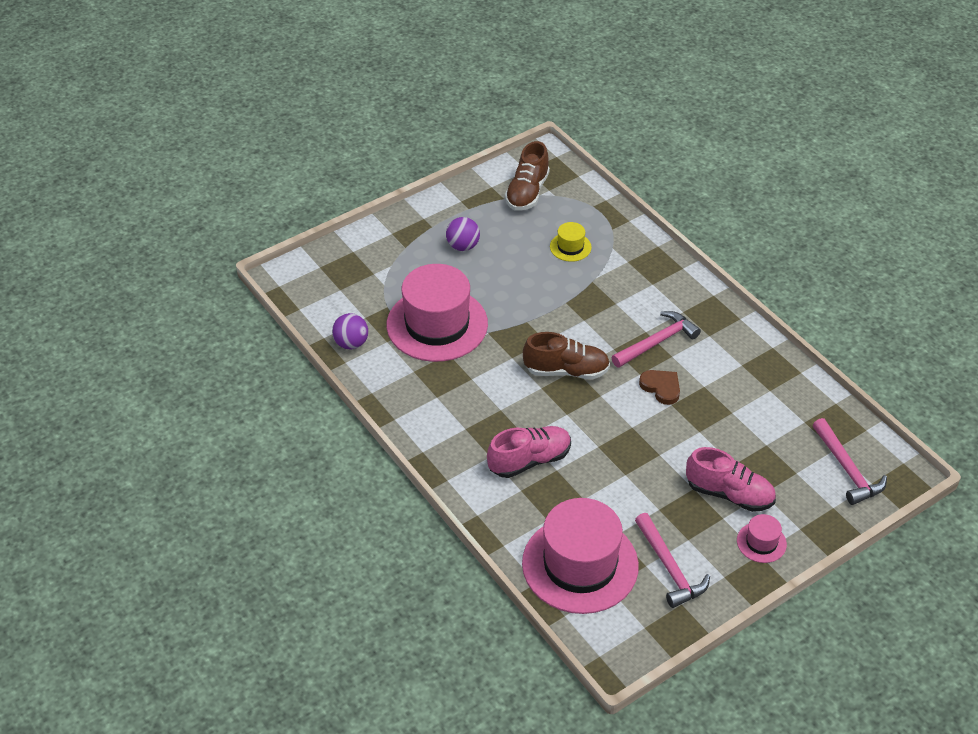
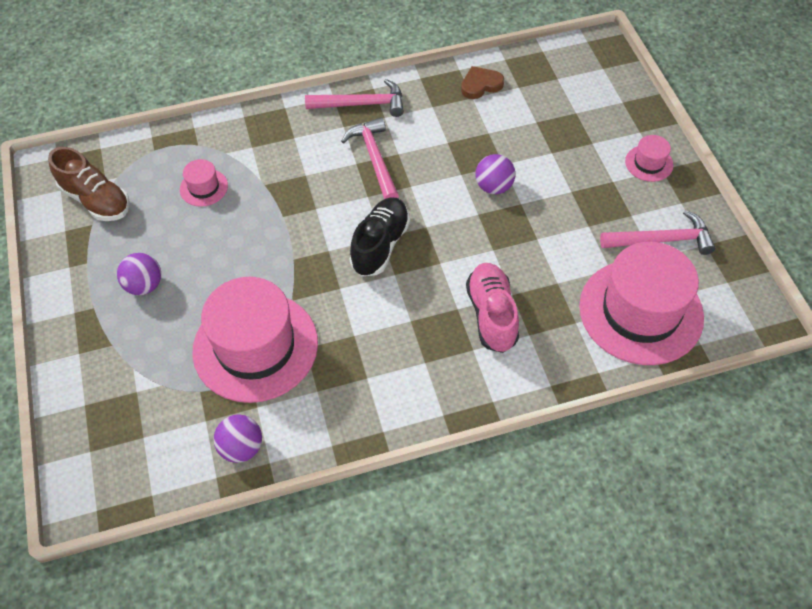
camera: 70 degrees left, 10 degrees up
(566, 371) = (380, 245): brown shoe -> black shoe
(570, 247) = (204, 187): yellow hat -> pink hat
(661, 387) = (436, 175): brown heart -> brown heart (481, 85)
(668, 431) = (493, 187): none -> purple ball
(729, 494) = (586, 167): pink shoe -> none
(847, 470) = (583, 78): pink hammer -> pink hammer (362, 104)

